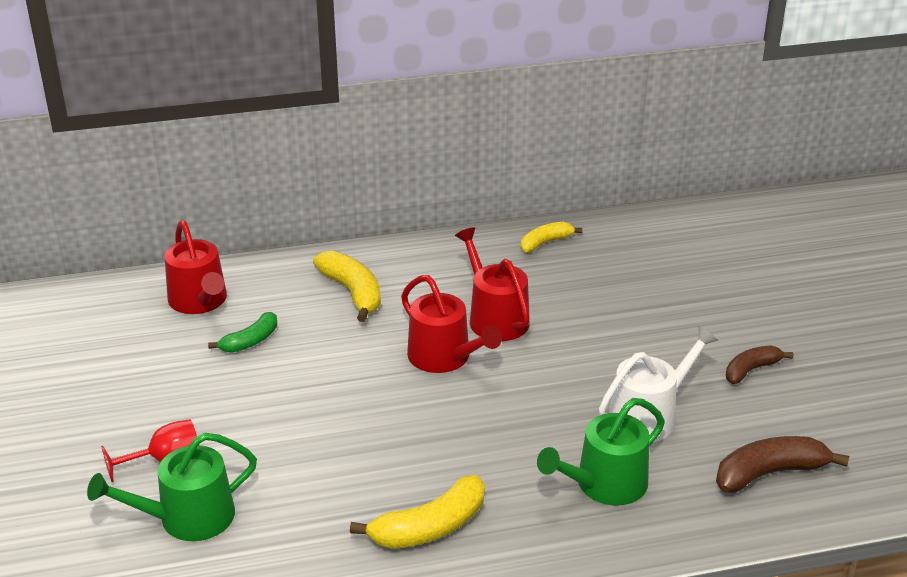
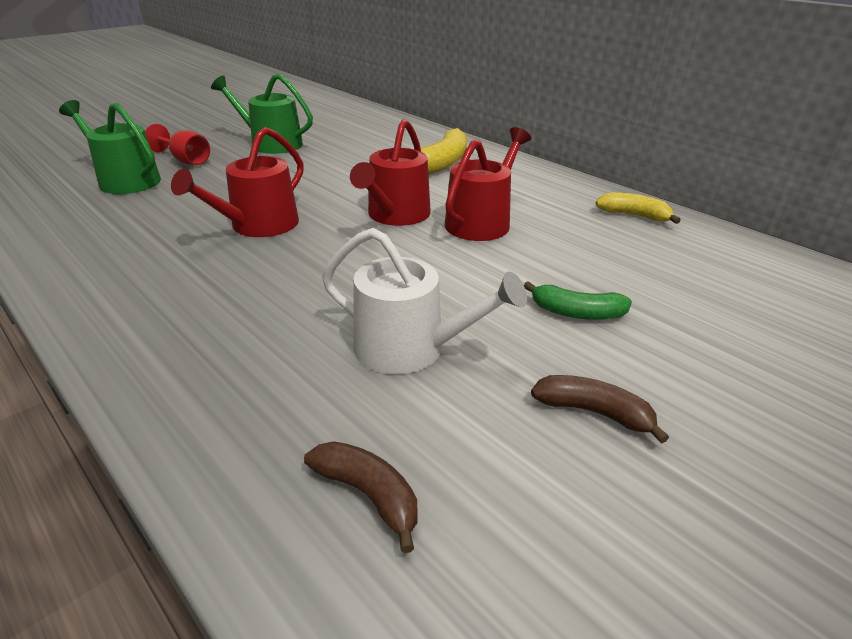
camera: 60 degrees right, 0 degrees up
(200, 301) = (371, 127): red watering can -> red watering can (258, 225)
(250, 341) = (342, 150): green banana -> green banana (576, 313)
(429, 527) = (143, 267): yellow banana -> none
(605, 484) = (258, 349): green watering can -> green watering can (271, 144)
(770, 473) = (368, 495): brown banana -> brown banana, size x0.64

